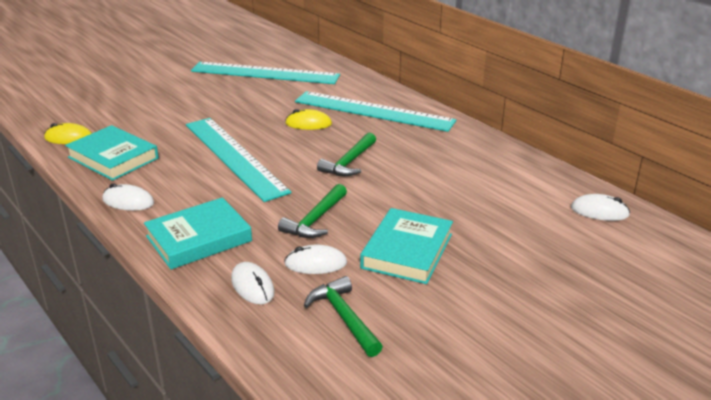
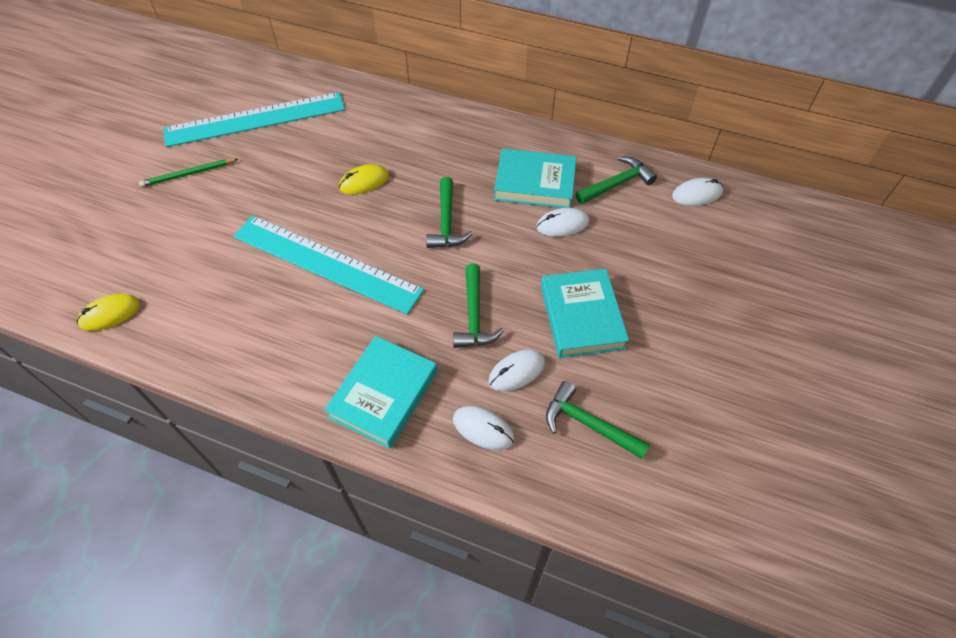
camera: 30 degrees left, 25 degrees up
(113, 158) = (193, 322): turquoise book -> turquoise book (535, 183)
(128, 201) = (267, 378): white mouse -> white mouse (562, 224)
(190, 87) = (188, 174): none -> green pencil
(373, 111) = (415, 137): turquoise ruler -> none
(524, 183) = (617, 184): none -> green hammer

